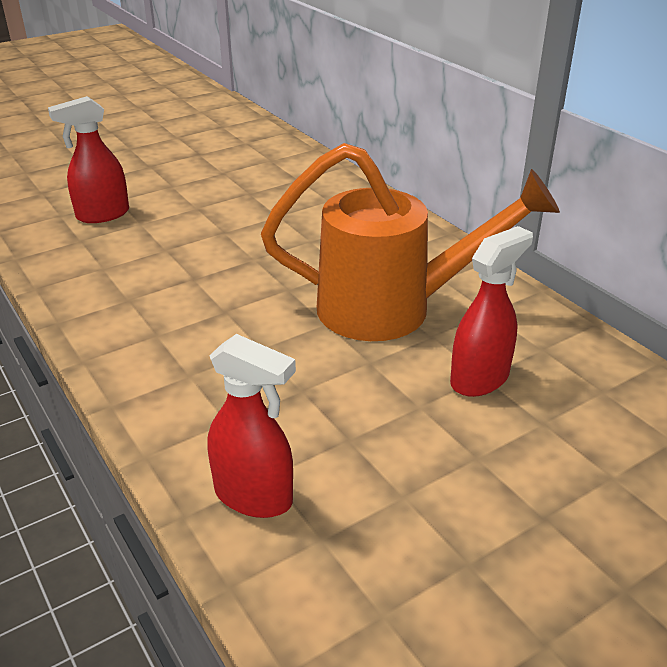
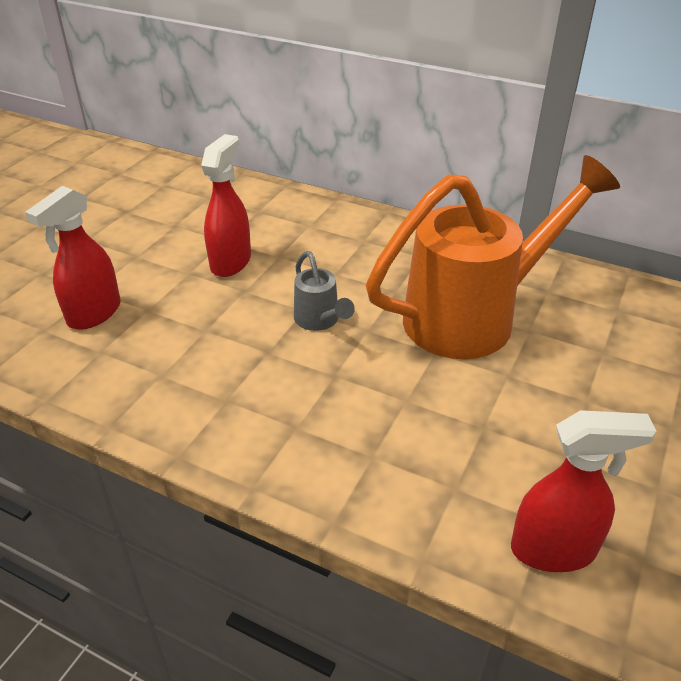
camera: 30 degrees left, 5 degrees up
(257, 271) = (320, 321): none -> grey watering can
(480, 379) = (603, 355): red spray bottle -> red spray bottle (231, 262)

